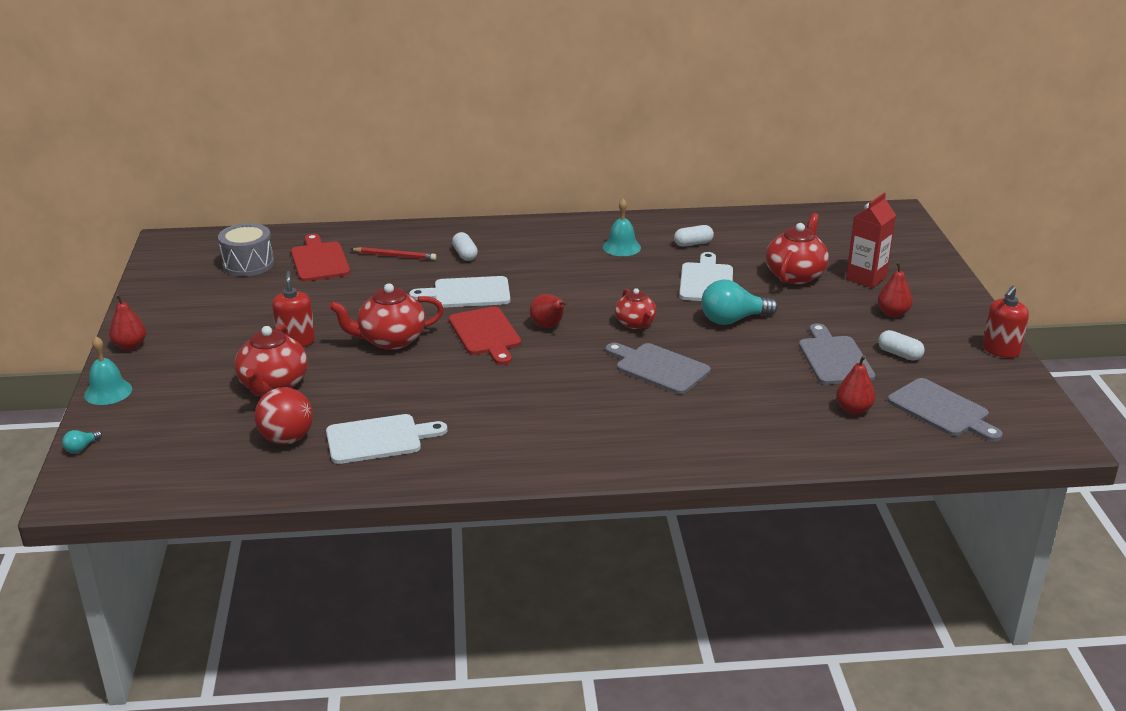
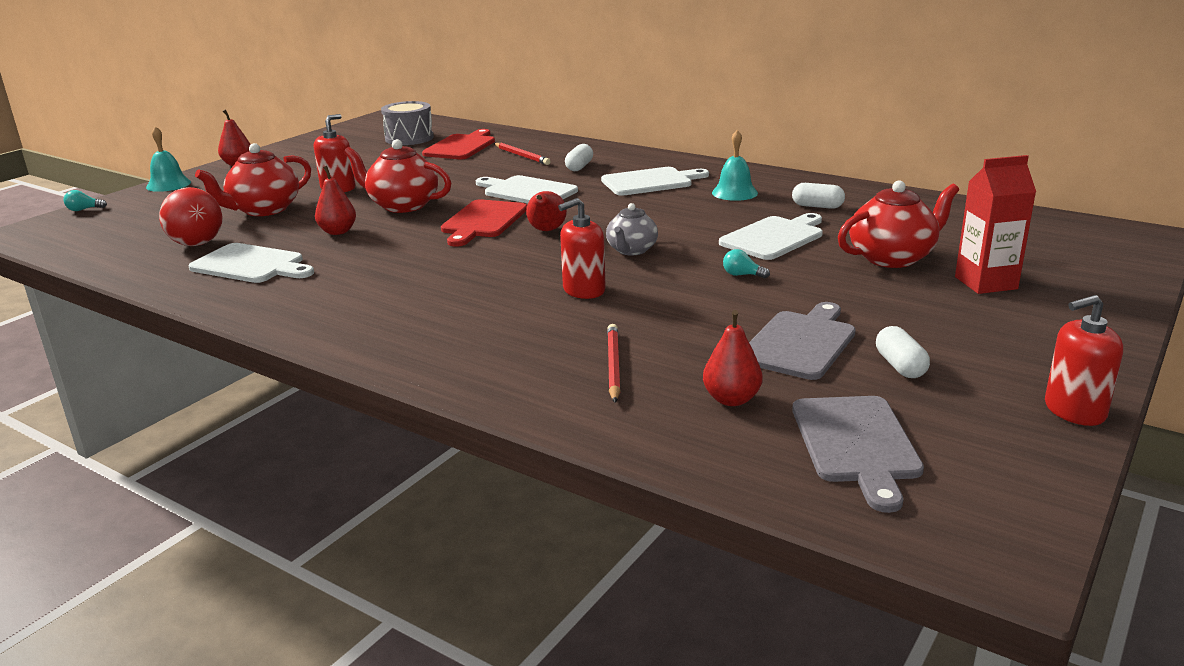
camera: 40 degrees right, 5 degrees down
(545, 254) = (650, 182): none -> white cutting board
(635, 324) = (631, 250): red teapot -> grey teapot
(659, 368) = (583, 290): grey cutting board -> red soap dispenser
(733, 320) = (742, 275): turquoise light bulb -> turquoise light bulb, size x0.44
(763, 414) = (613, 365): none -> red pencil
(893, 313) = (964, 324): red pear -> red pear (338, 232)

